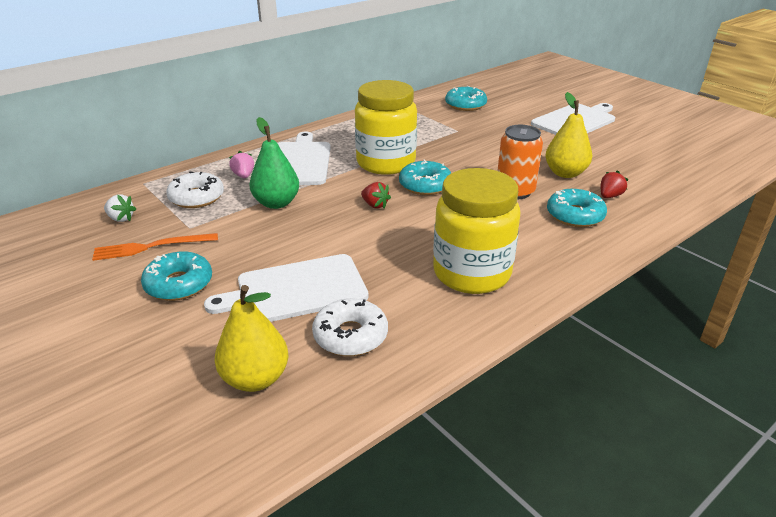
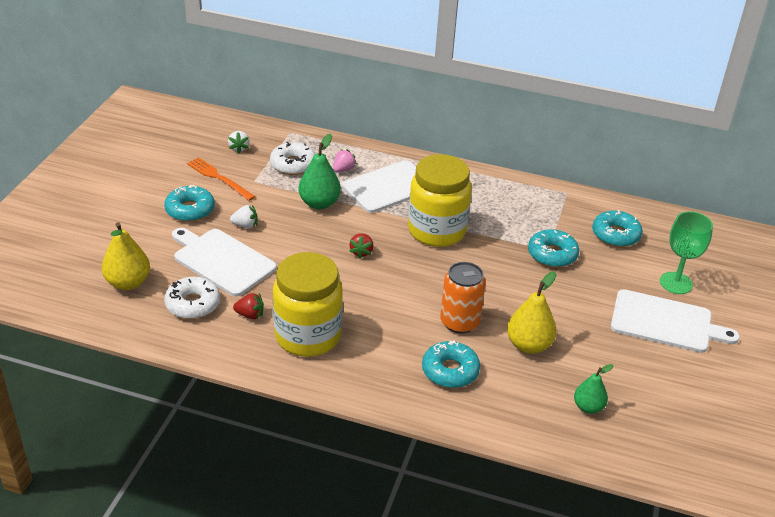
camera: 55 degrees right, 5 degrees up
(255, 255) = (245, 225): none -> white strawberry
(425, 185) = (419, 267): turquoise donut -> turquoise donut (552, 254)
(536, 105) = (676, 283): none -> green goblet
(610, 196) = (510, 386): red strawberry -> red strawberry (250, 315)
(652, 175) = (588, 407): none -> green pear

